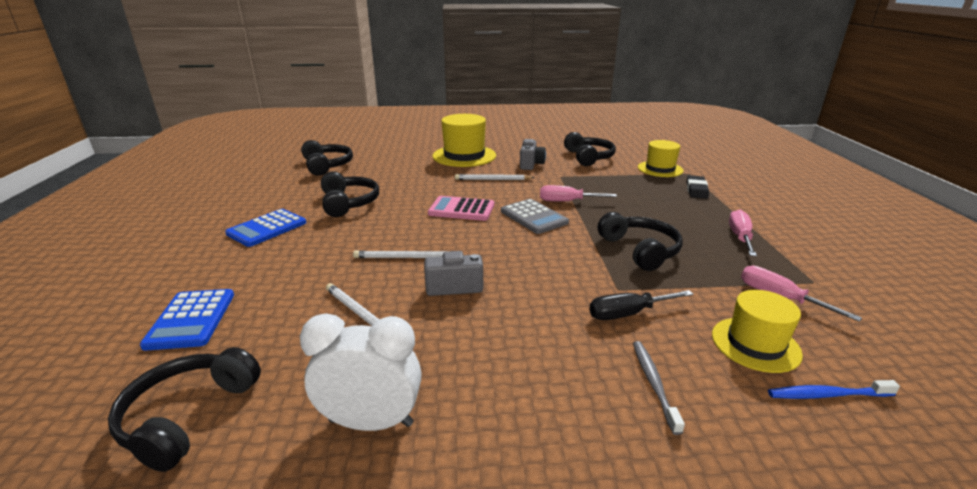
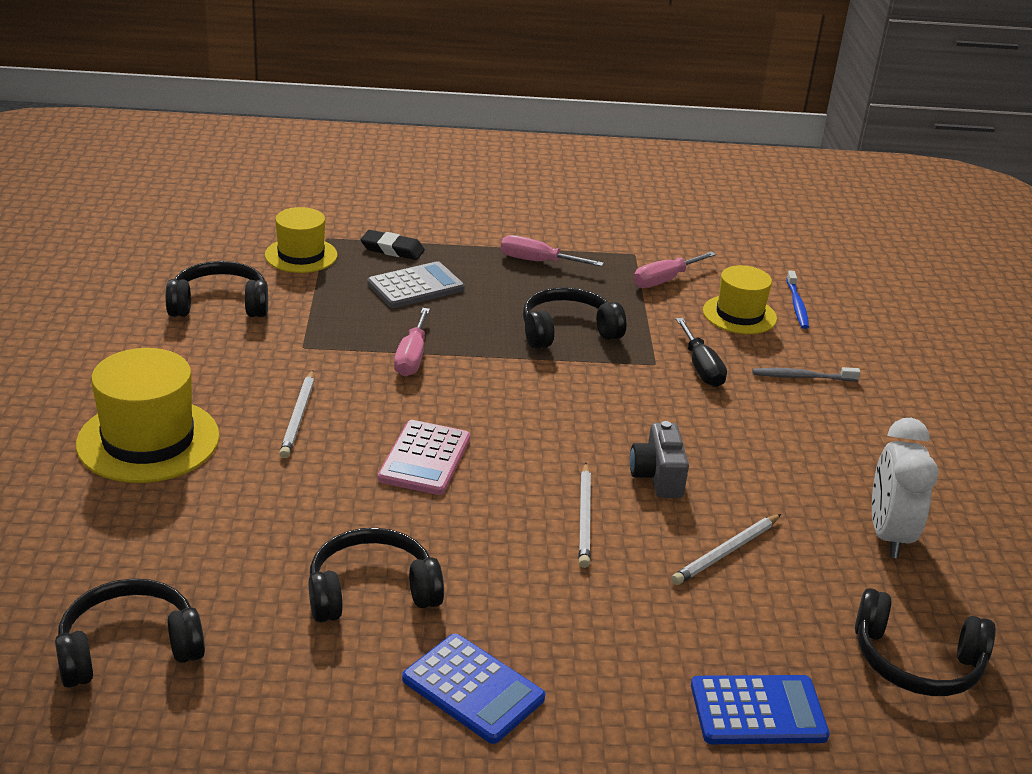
camera: 90 degrees left, 5 degrees up
(531, 164) = (233, 368): grey camera -> none
(533, 217) = (463, 394): grey calculator -> grey calculator (415, 286)

